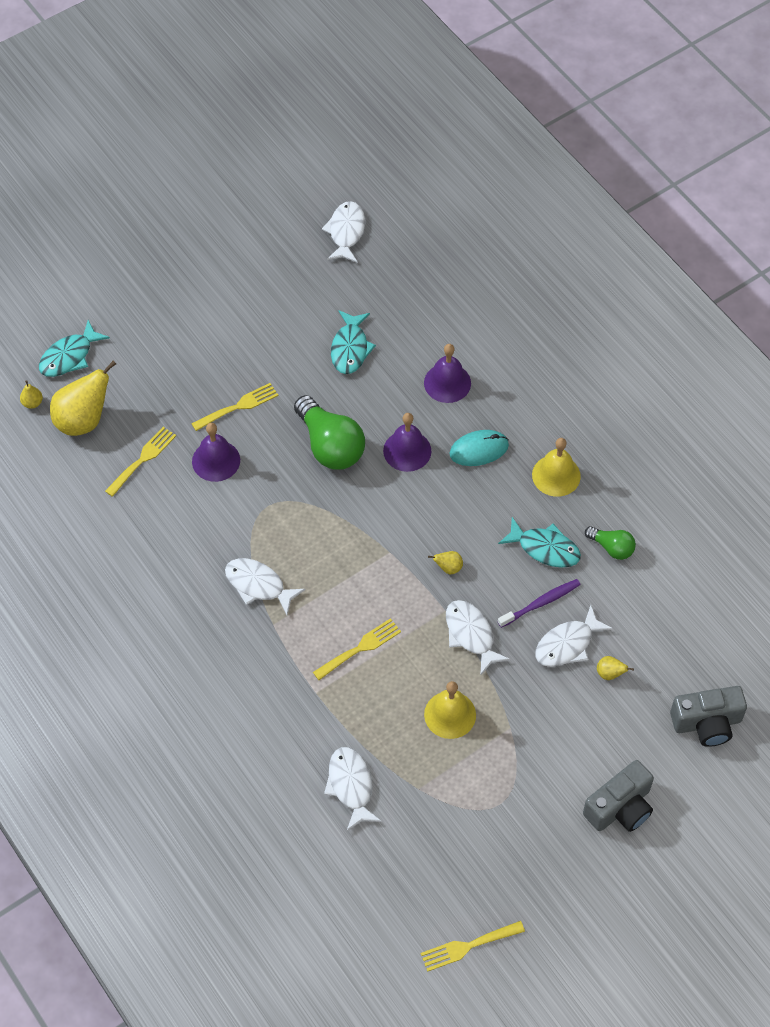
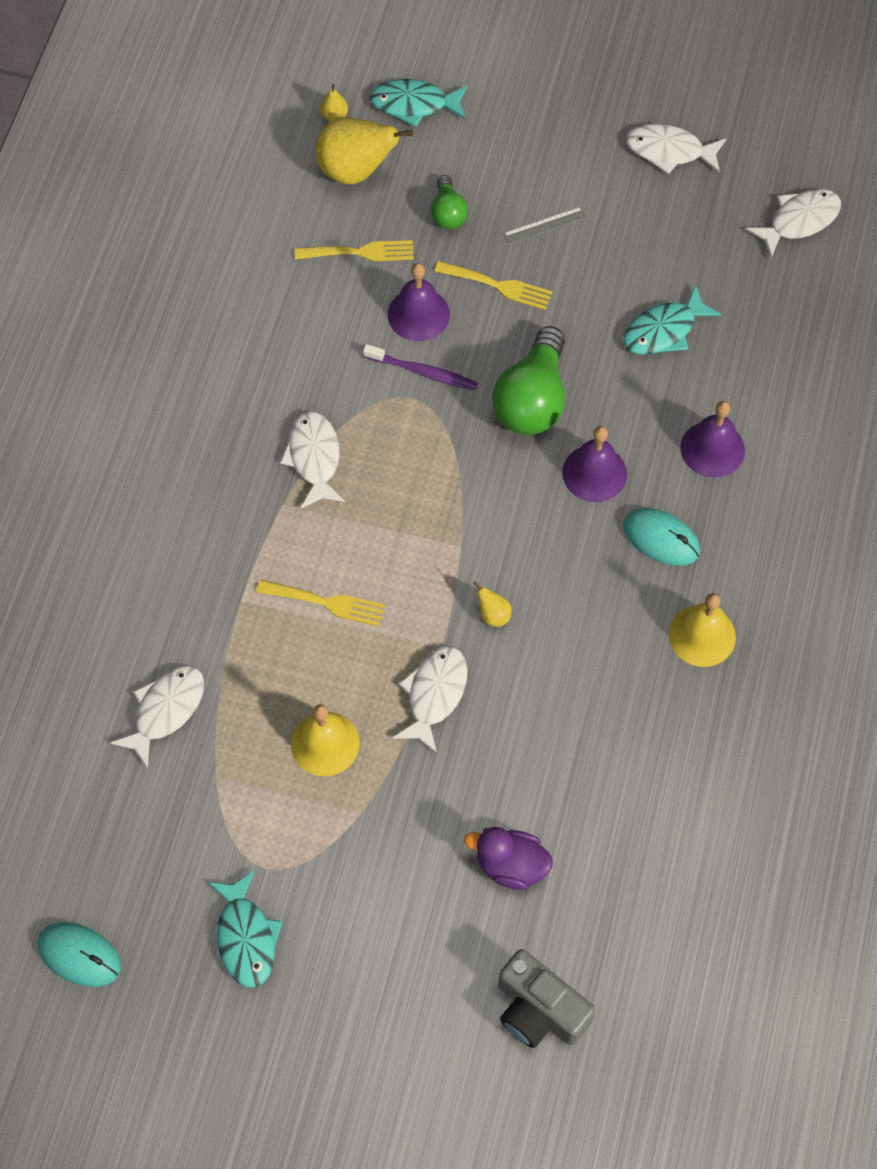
camera: 50 degrees right, 5 degrees up
(222, 353) = (545, 225): none -> grey ruler
(468, 946) = (79, 955): yellow fork -> turquoise mouse
(540, 603) = (533, 734): purple toothbrush -> purple toothbrush (422, 372)
(545, 548) = (602, 690): turquoise fish -> turquoise fish (246, 937)
(567, 644) = (508, 797): white fish -> white fish (669, 151)
(610, 674) = (510, 865): yellow pear -> purple duck
(612, 548) = (666, 756): green light bulb -> green light bulb (448, 212)
(620, 807) = (360, 992): grey camera -> none

